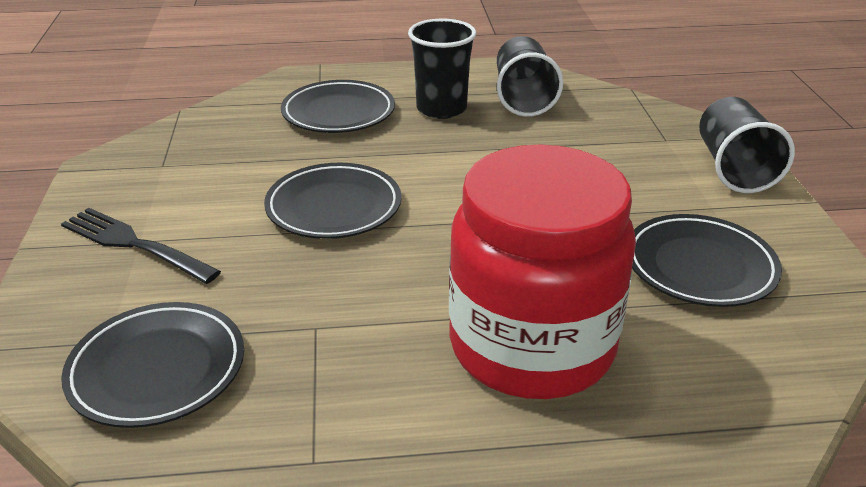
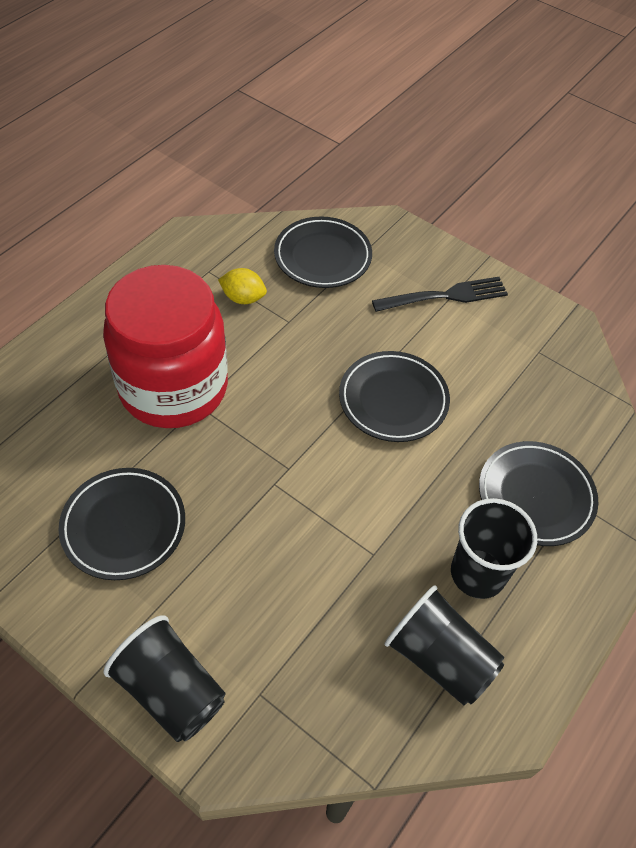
camera: 130 degrees right, 20 degrees up
(324, 389) = (243, 298): none -> yellow lemon

